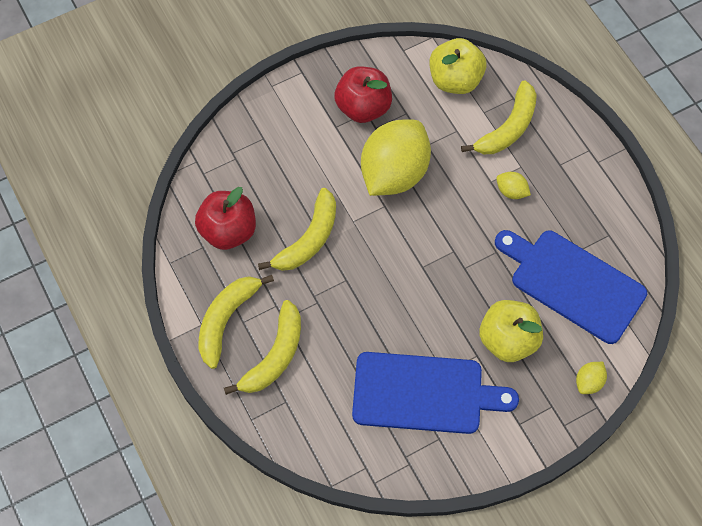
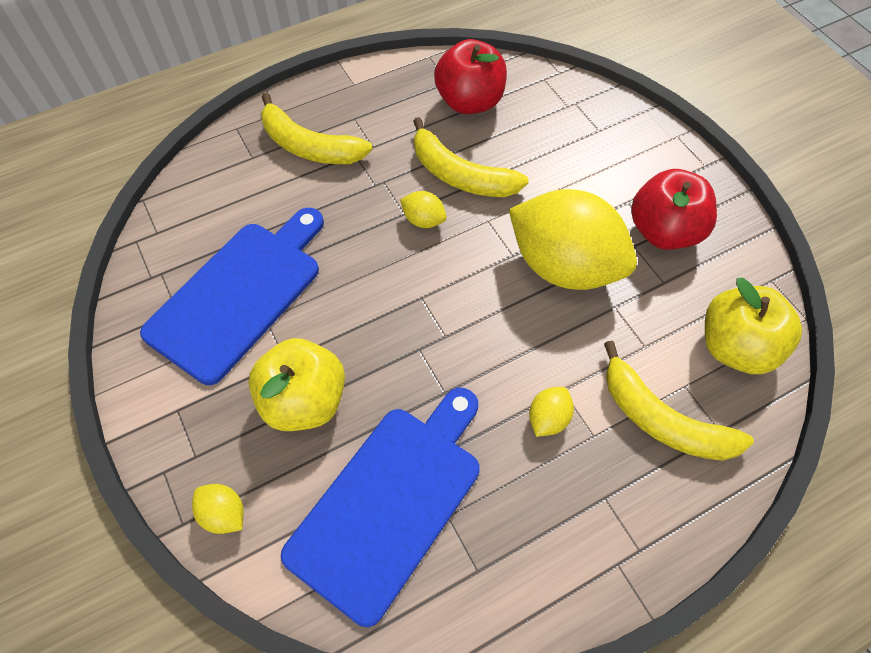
camera: 90 degrees right, 5 degrees down
(226, 320) = (357, 104): yellow banana -> none
(353, 266) = (423, 220): none -> yellow lemon
(424, 393) = (239, 295): blue cutting board -> blue cutting board turned 150 degrees counterclockwise

